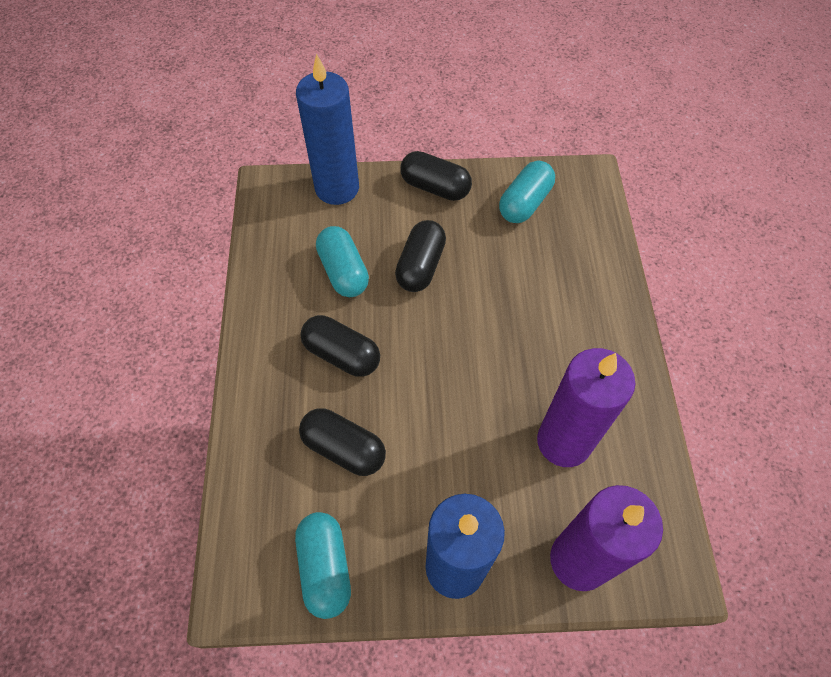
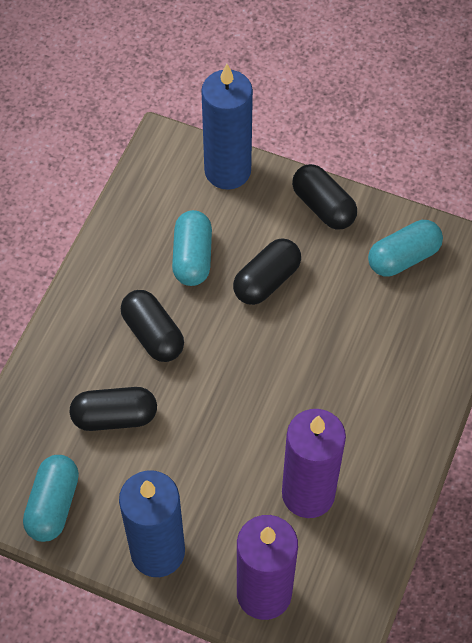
camera: 25 degrees right, 0 degrees up
(344, 448) = (115, 417): black capsule -> black capsule turned 60 degrees counterclockwise

